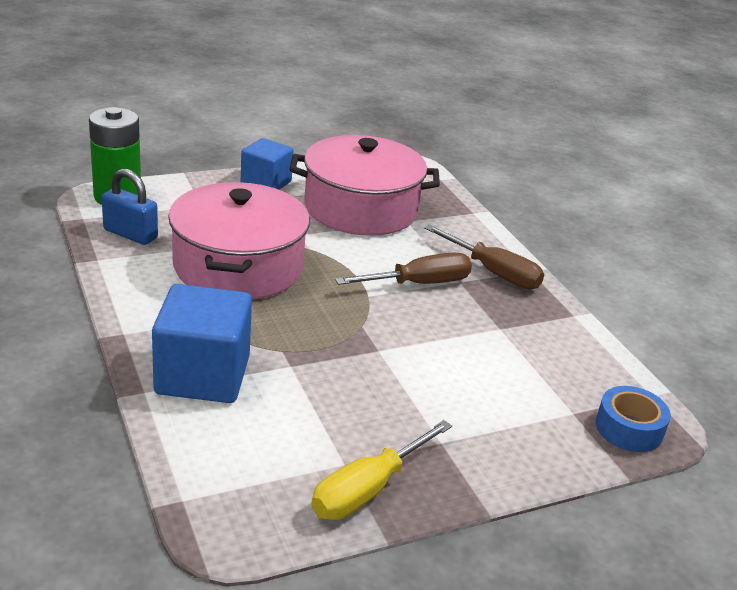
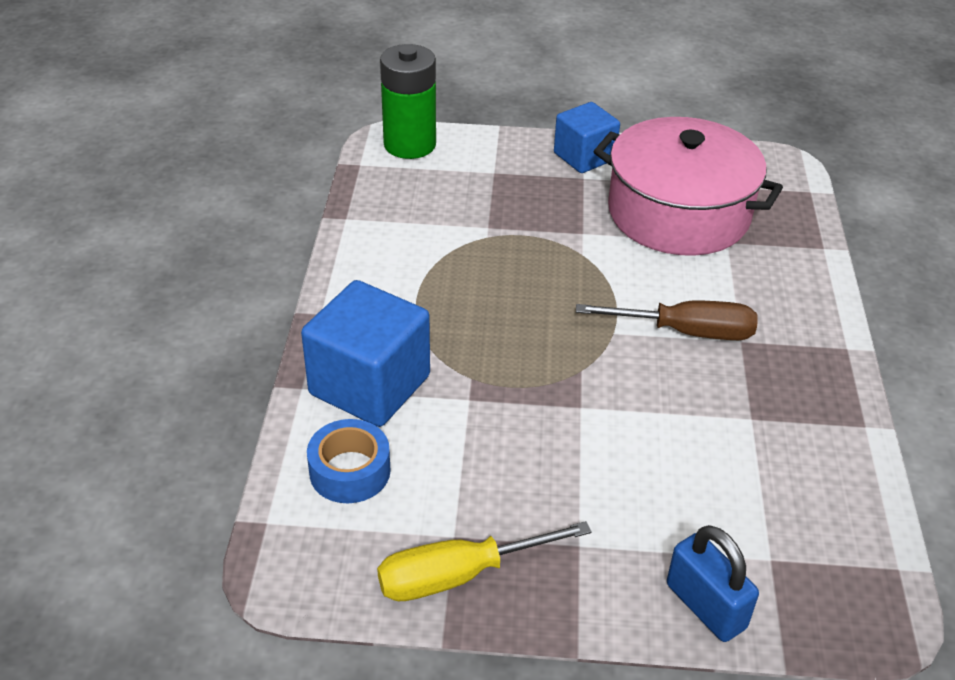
camera: 30 degrees right, 10 degrees up
(130, 234) = (396, 194): blue padlock -> blue padlock (705, 606)
(238, 266) = (487, 260): pink pot -> none
(493, 272) = (793, 339): brown screwdriver -> none
(629, 428) = (832, 604): blue tape -> blue tape (350, 471)

